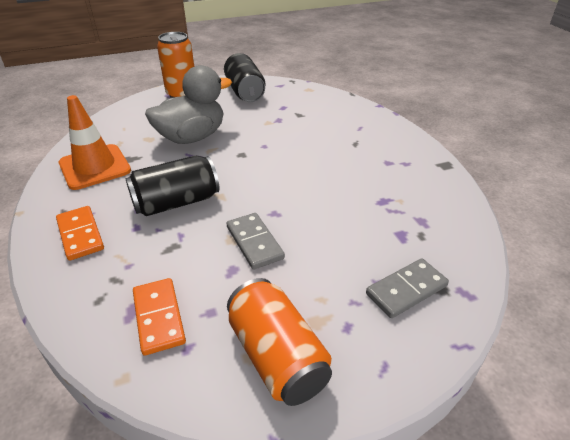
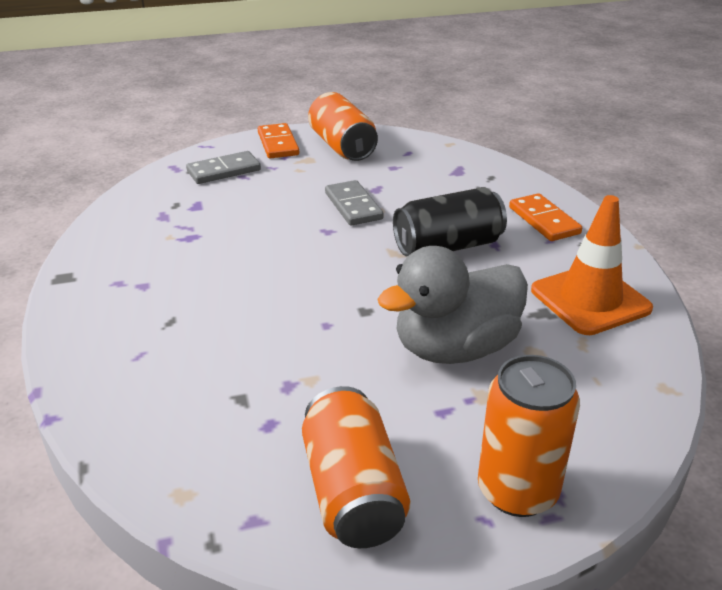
camera: 175 degrees left, 5 degrees down
(158, 317) = (435, 166): orange domino -> orange domino (278, 144)
(245, 92) = (353, 491): black can -> orange can

